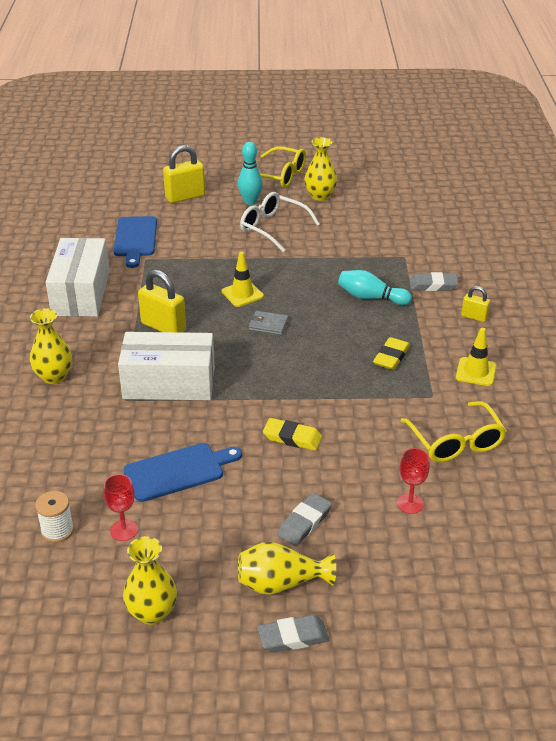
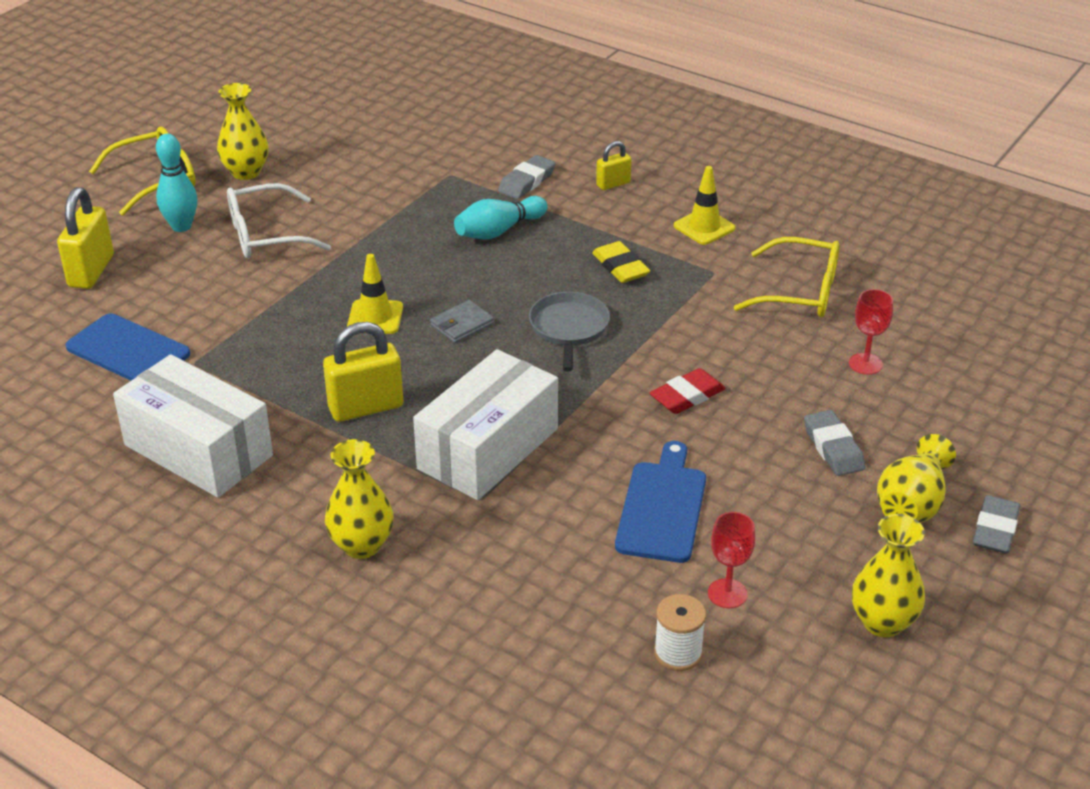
camera: 55 degrees left, 0 degrees up
(292, 437) = (687, 396): yellow eraser -> red eraser
(307, 364) = (569, 328): none -> grey pan

